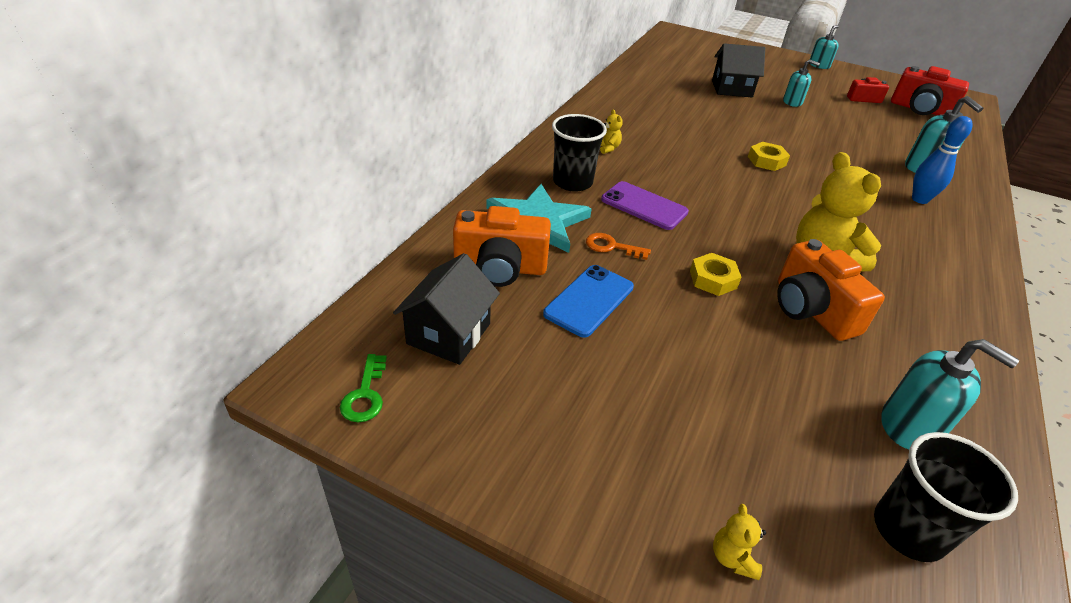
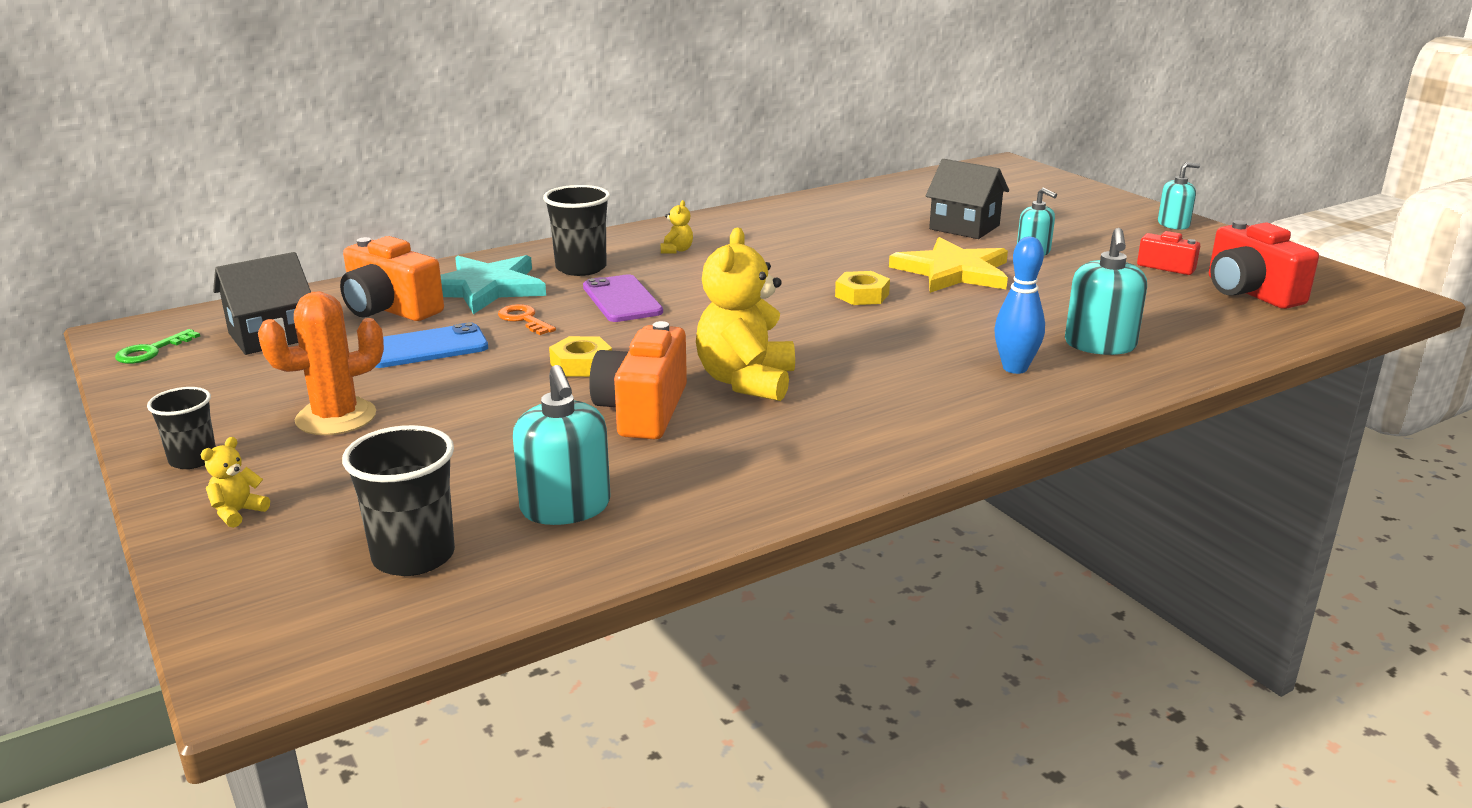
camera: 35 degrees right, 15 degrees down
(605, 514) = (193, 459): none -> black cup
(639, 407) = (336, 417): none -> orange cactus
(780, 128) = (953, 271): none -> yellow star

